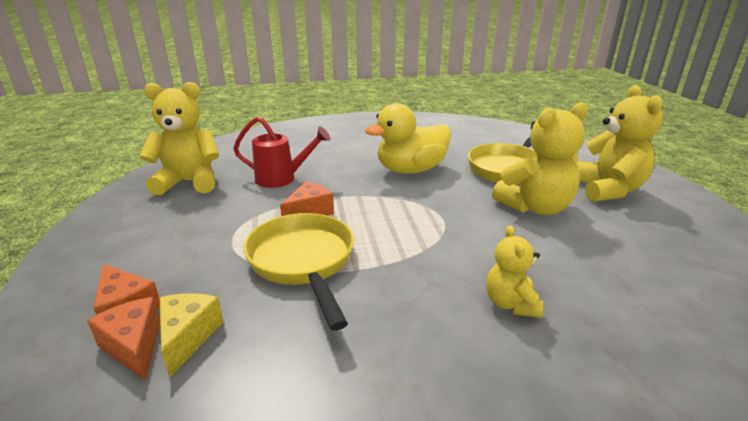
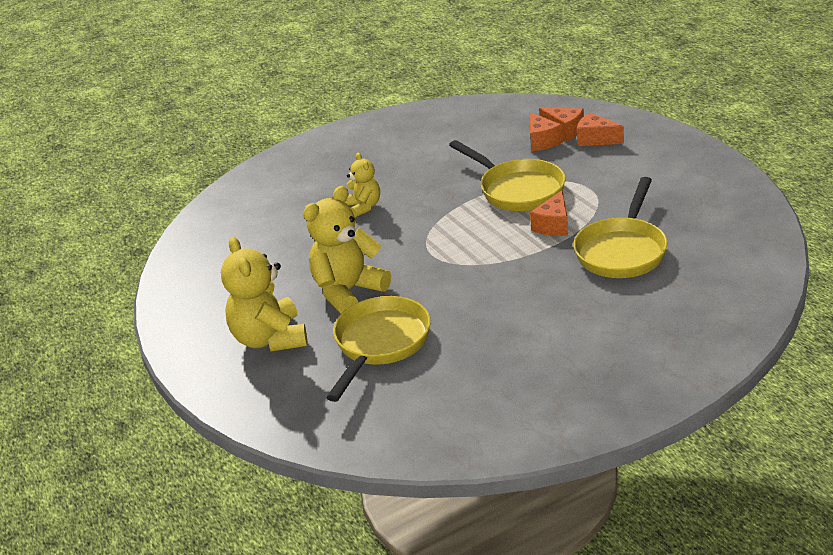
camera: 165 degrees right, 5 degrees up
(188, 337) = (542, 141): yellow cheese -> orange cheese
(189, 182) = (709, 219): yellow teddy bear -> none
(281, 179) = (622, 251): red watering can -> yellow pan
(410, 170) = (494, 305): yellow duck -> none

